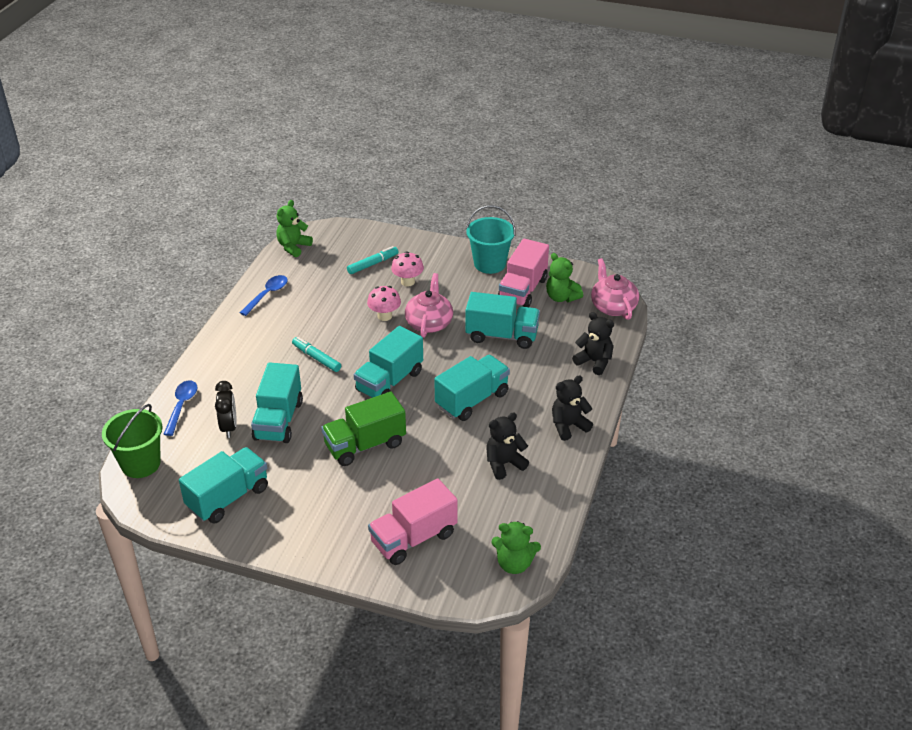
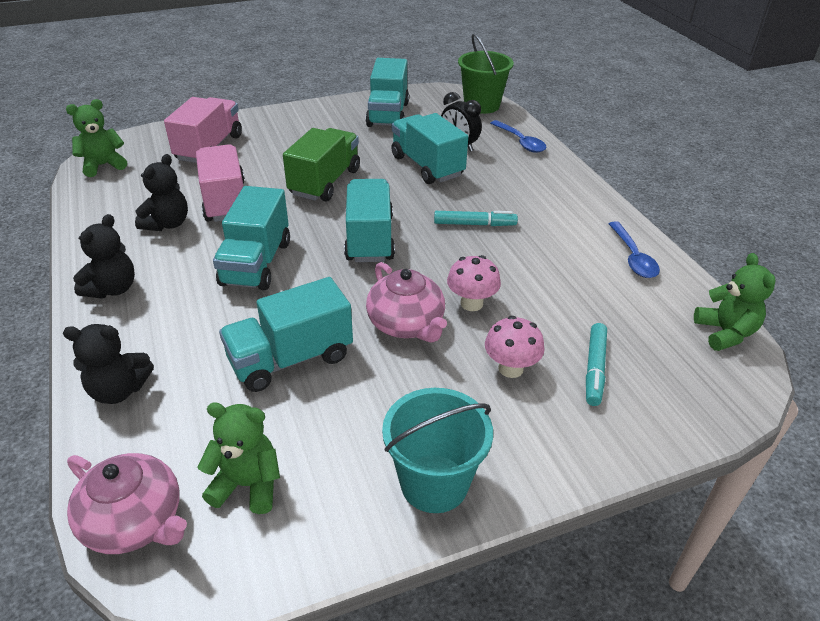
camera: 140 degrees right, 0 degrees up
(522, 290) = (327, 459): pink truck -> pink truck (225, 201)

